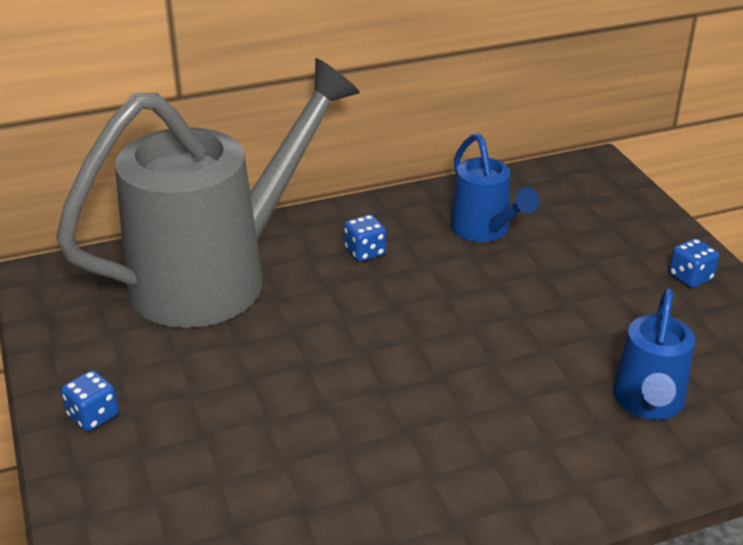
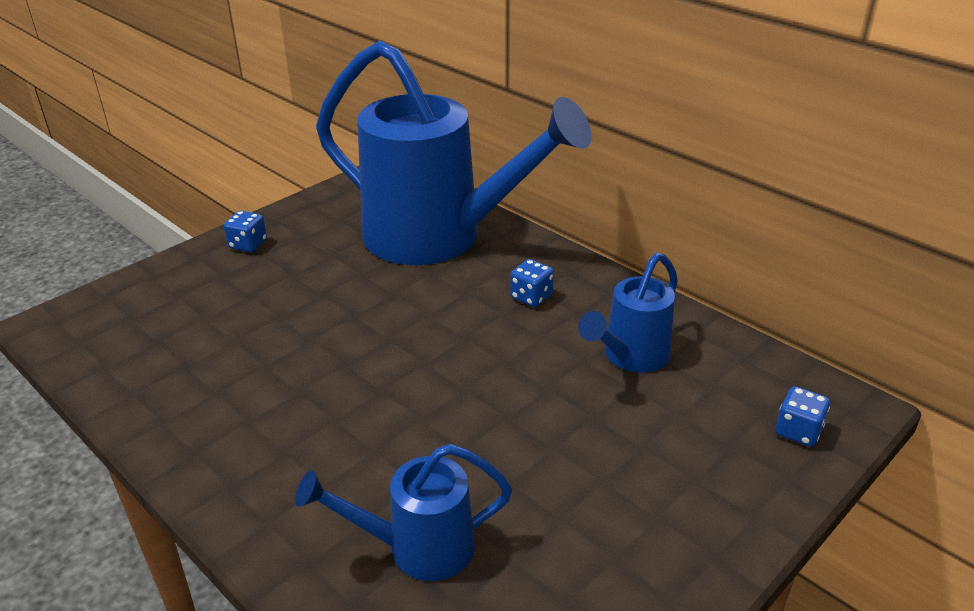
camera: 65 degrees right, 0 degrees up
(216, 276) = (438, 237): grey watering can -> blue watering can
(690, 277) = (683, 540): blue dice -> blue dice (798, 431)

